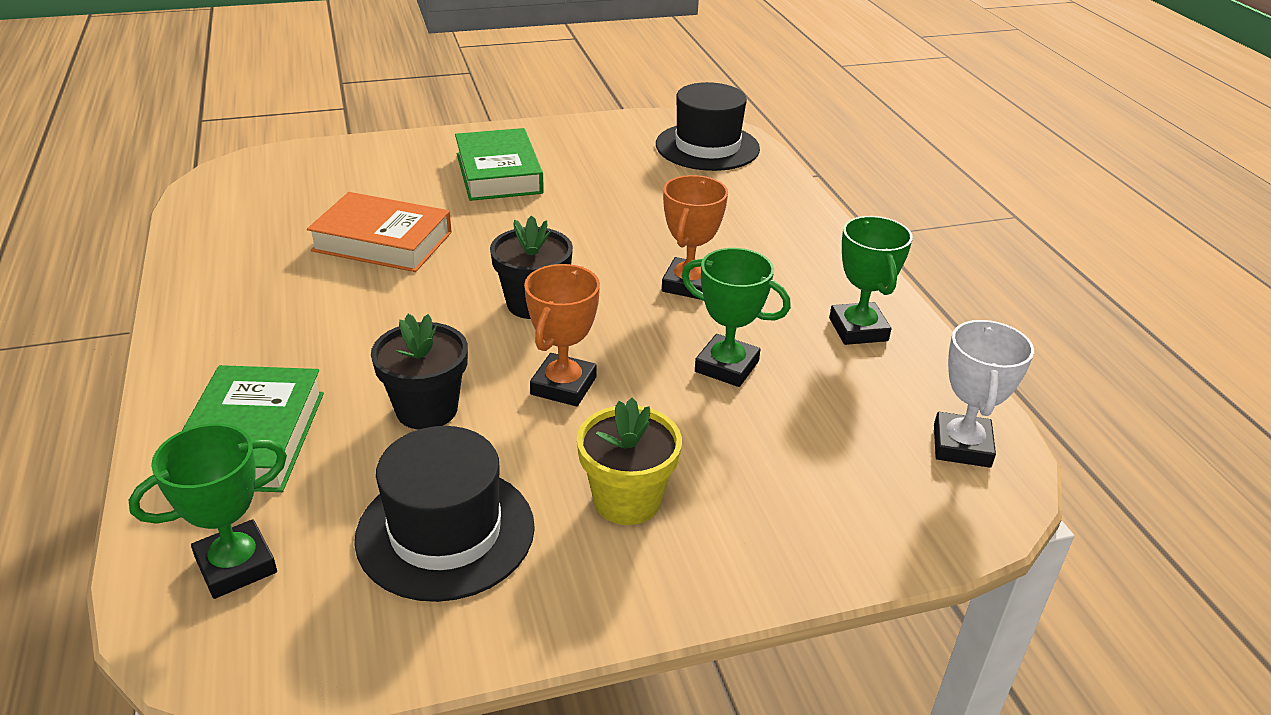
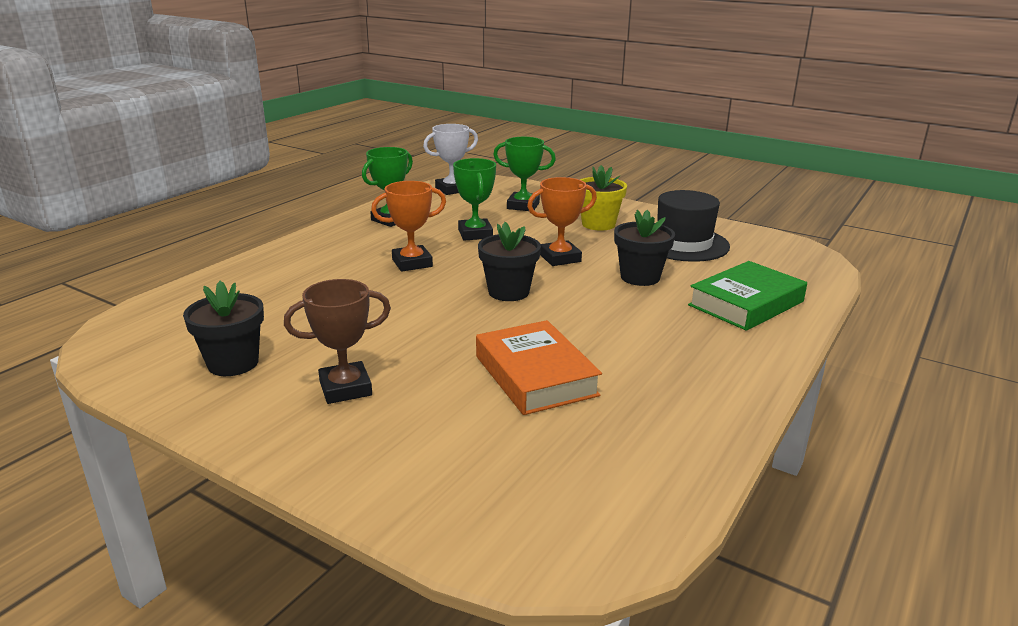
camera: 130 degrees left, 10 degrees down
(236, 565) = (784, 268): green trophy -> green trophy (523, 206)
(498, 173) = (345, 388): green book -> brown trophy
(600, 151) = (233, 363): none -> black flower pot
(707, 147) = (167, 323): black hat -> none

